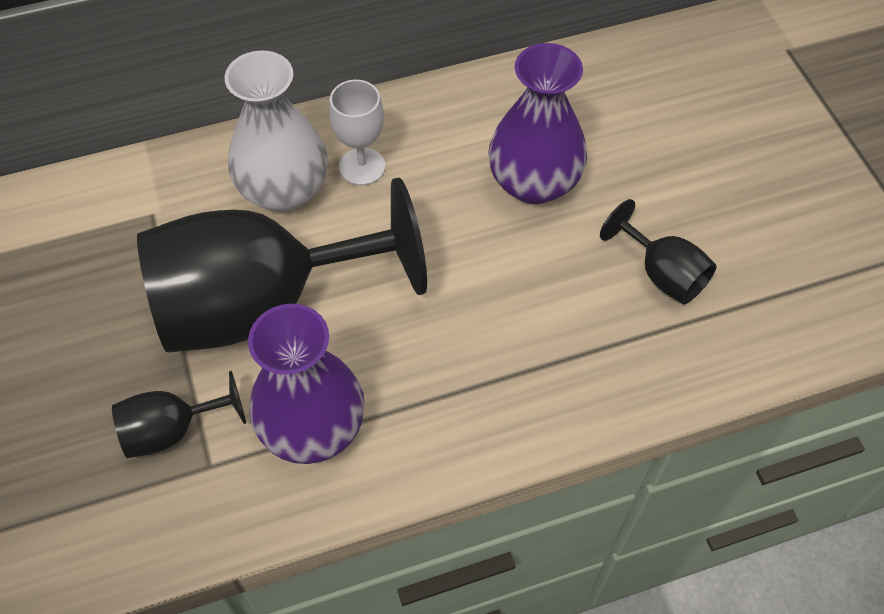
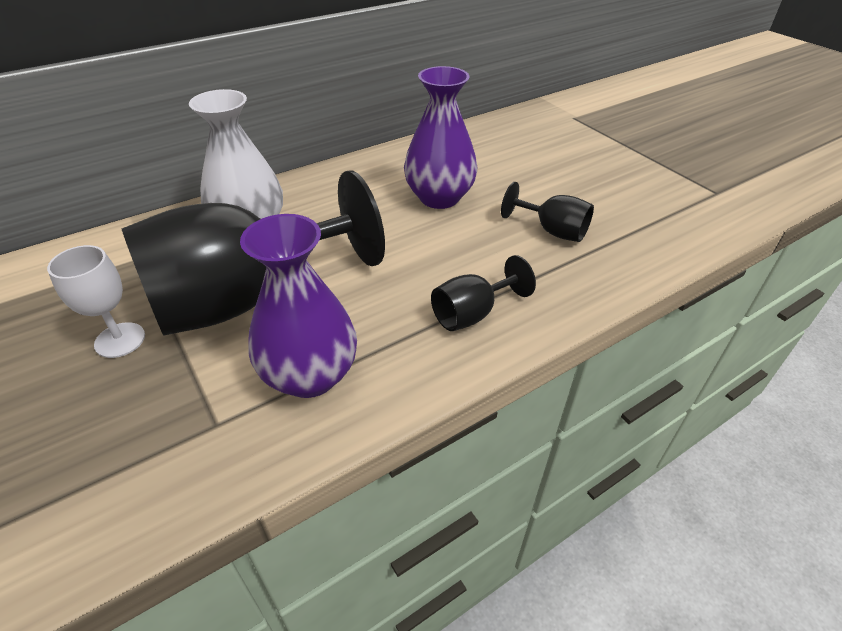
camera: 15 degrees left, 15 degrees down
(172, 430) = (174, 403): black goblet -> black goblet (472, 314)
(362, 166) = (309, 207): white goblet -> white goblet (120, 340)

